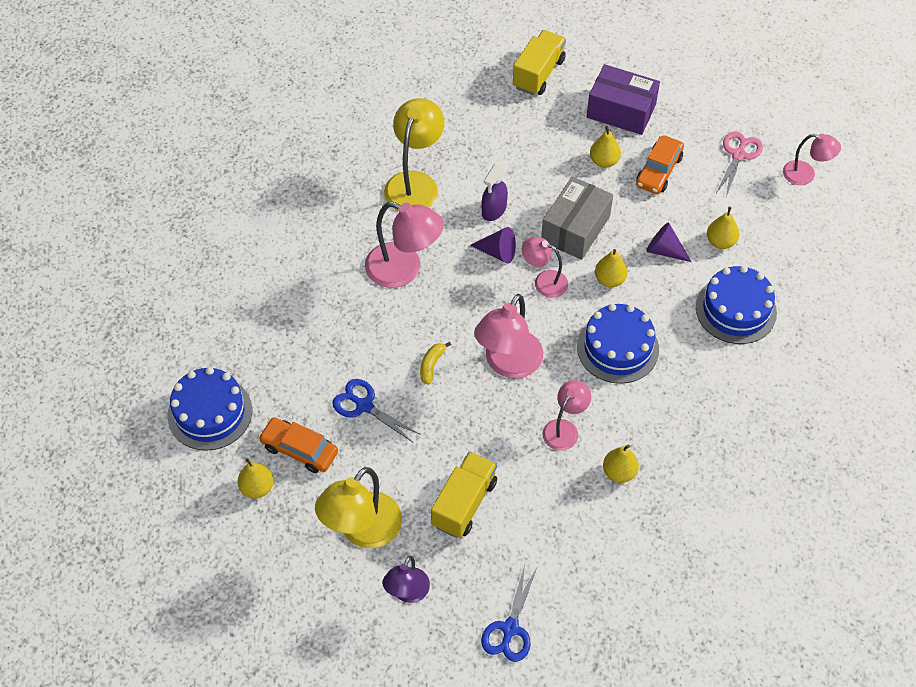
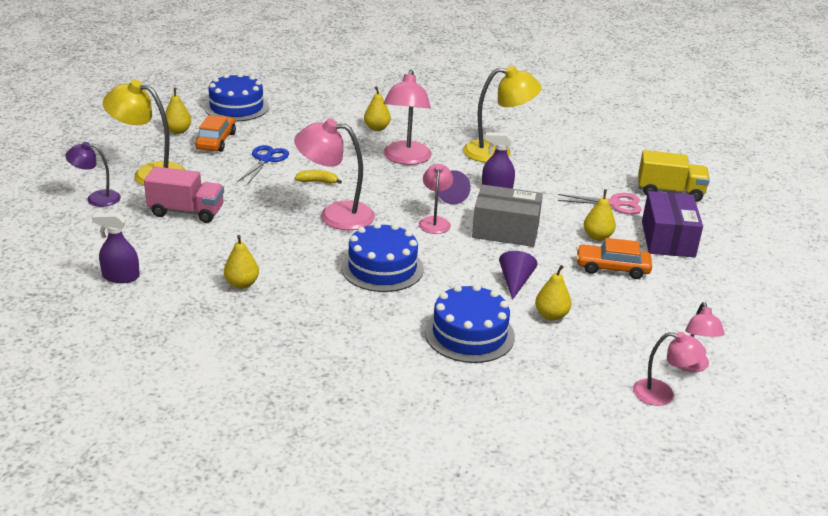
camera: 70 degrees right, 25 degrees down
(464, 503) = (186, 212): yellow truck -> pink truck
(510, 629) = (67, 247): blue scissors -> none
(564, 429) = (279, 250): pink lamp -> pink lamp (662, 394)
(581, 580) = (121, 277): none -> purple spray bottle
(609, 279) = (459, 255): yellow pear -> yellow pear (377, 128)
(738, 155) = (677, 315): pink scissors -> pink scissors (614, 204)

